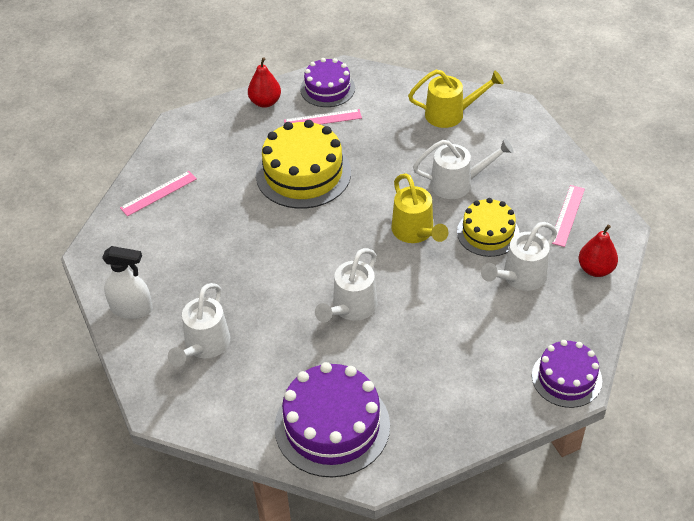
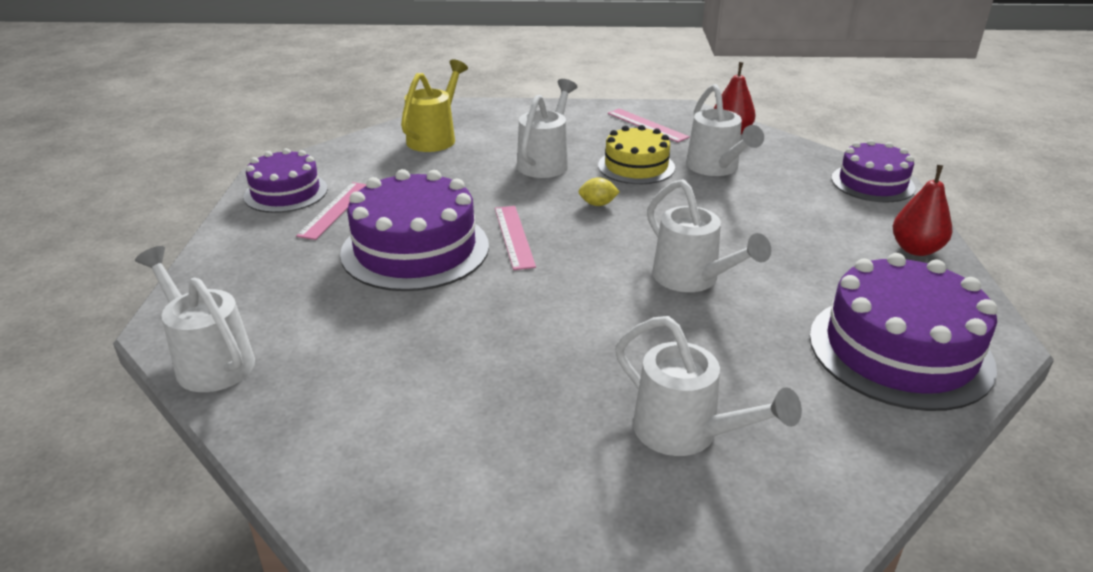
camera: 65 degrees left, 15 degrees down
(131, 309) = (541, 502): white spray bottle -> none
(158, 193) = (296, 392): pink ruler -> pink ruler (514, 236)
(163, 152) = (209, 360): none -> white watering can
(265, 102) = (241, 241): red pear -> red pear (916, 249)
(303, 173) = (415, 249): yellow cake -> purple cake
(415, 232) = (598, 204): yellow watering can -> yellow lemon

